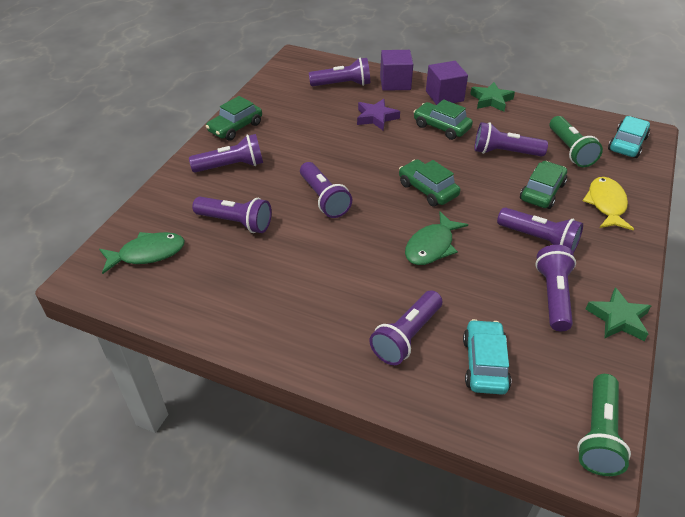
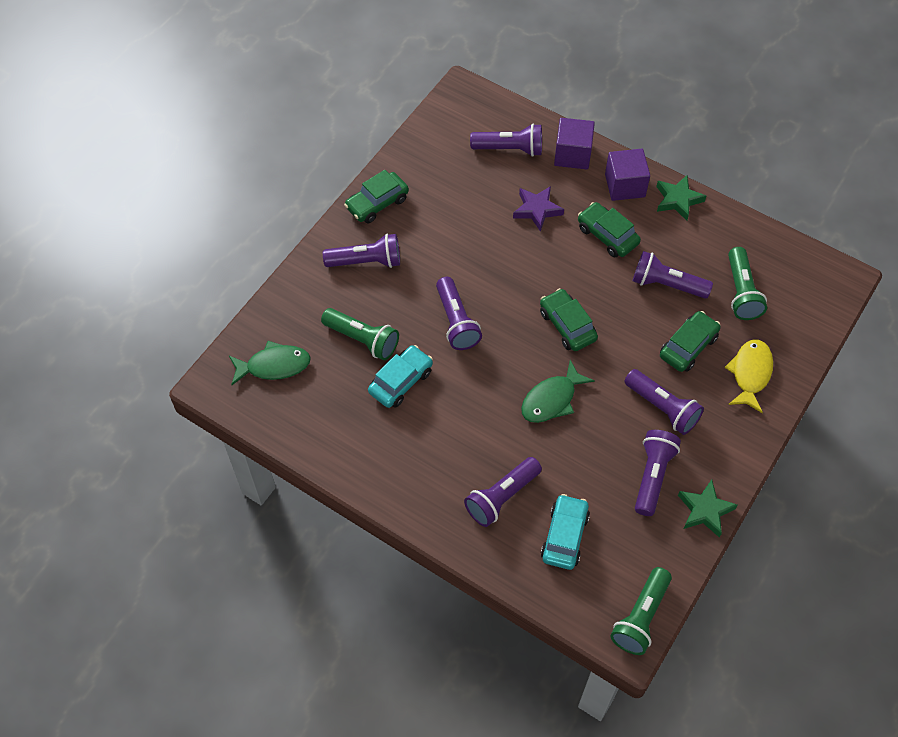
camera: 10 degrees right, 15 degrees up
(235, 222) = (362, 339): purple flashlight -> green flashlight
(627, 144) = (810, 292): turquoise car -> turquoise car (401, 381)

